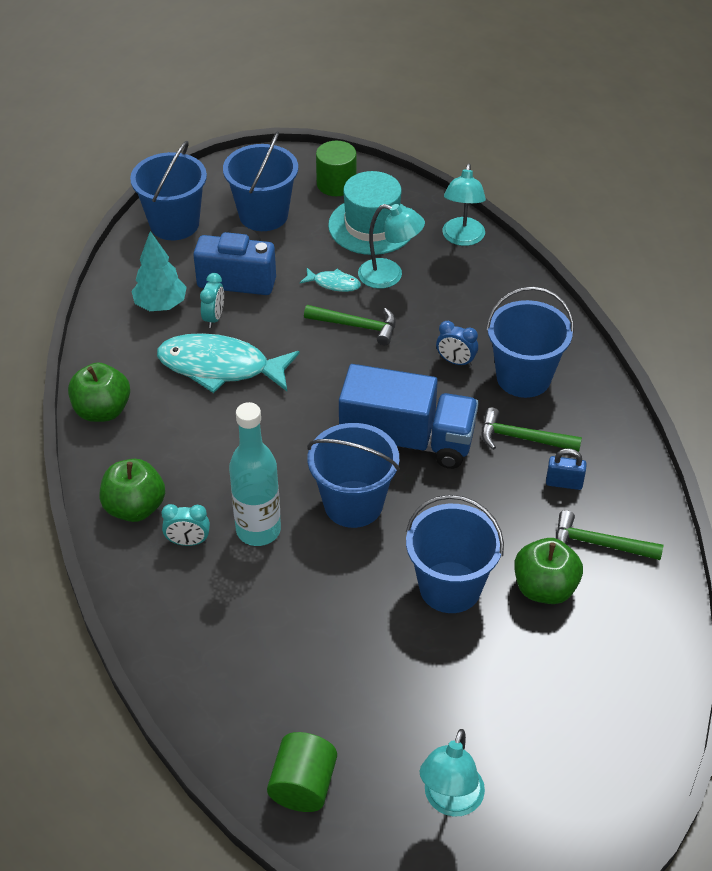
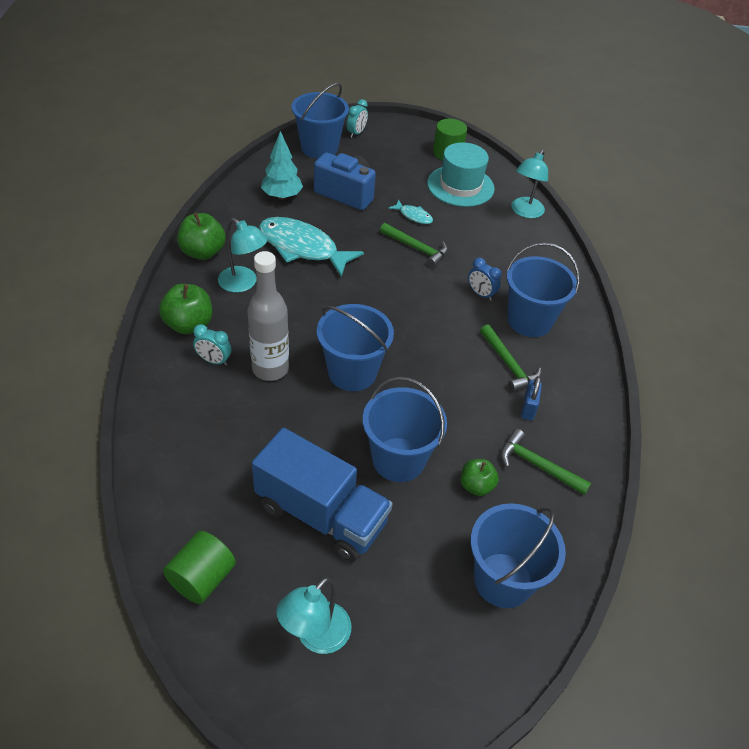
camera: 15 degrees right, 0 degrees up
(214, 318) = (315, 214): turquoise clock -> turquoise clock (356, 133)
(258, 530) = (270, 369): turquoise bottle -> grey bottle
(263, 215) = (385, 159): blue bucket -> blue bucket (503, 580)
(389, 276) = (457, 222): turquoise lamp -> turquoise lamp (243, 284)
(407, 440) = (416, 338): blue truck -> blue truck (321, 514)
(522, 438) = (508, 365): green hammer -> green hammer turned 150 degrees counterclockwise
(544, 588) = (476, 486): green apple -> green apple, size x0.64
(564, 483) = (528, 408): blue padlock -> blue padlock turned 75 degrees clockwise

